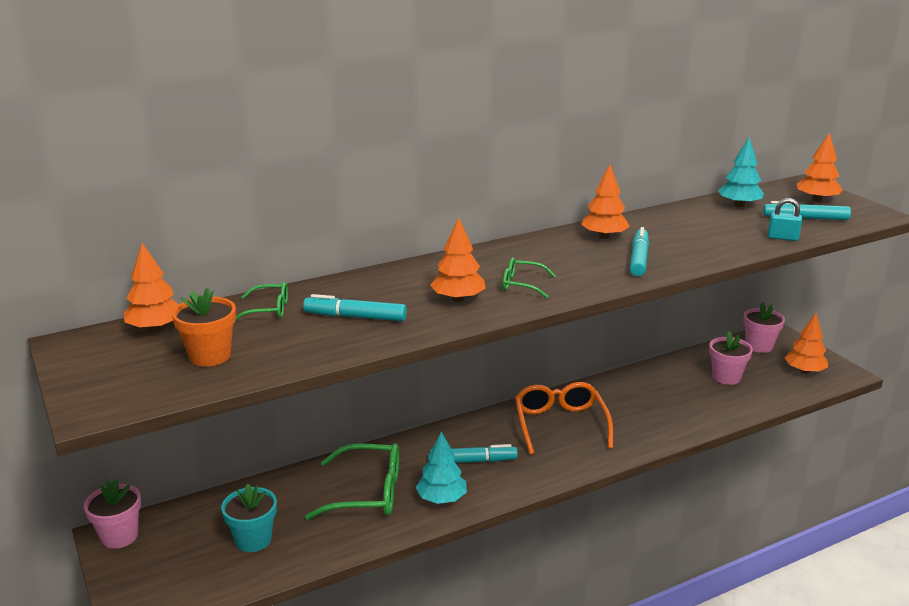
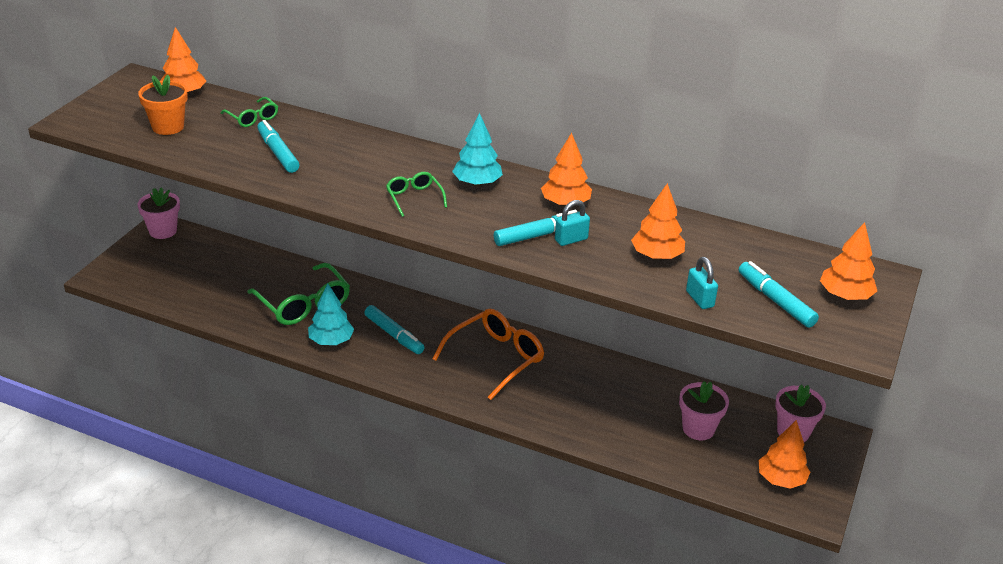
camera: 50 degrees right, 10 degrees up
(253, 540) = (207, 282): turquoise flower pot -> none
(458, 299) = (354, 181): orange tree -> orange tree (656, 256)
(658, 250) = (571, 239): none -> turquoise padlock
(739, 205) = (754, 252): turquoise tree -> turquoise tree (477, 183)

